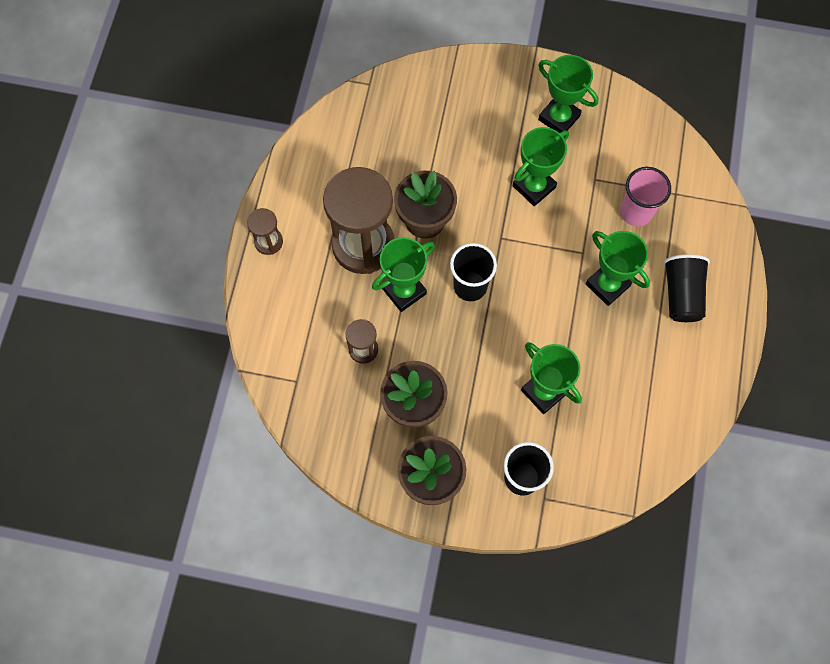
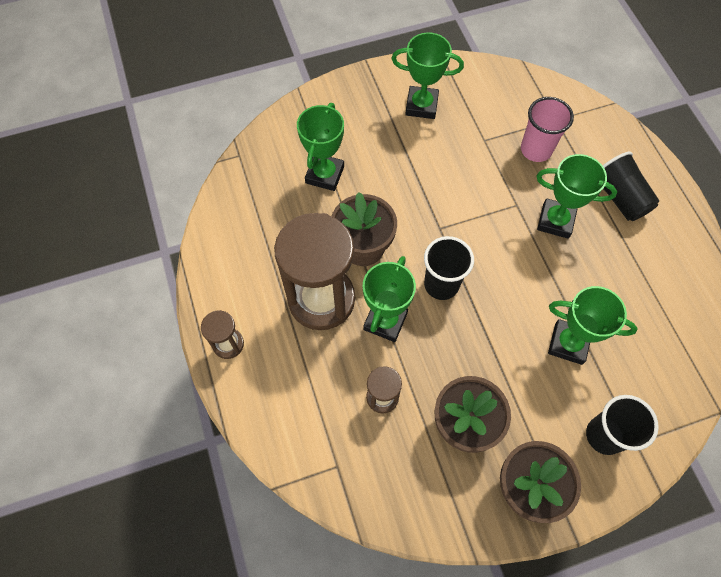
camera: 30 degrees left, 5 degrees down
(534, 187) = (439, 171): green trophy -> green trophy (325, 175)

